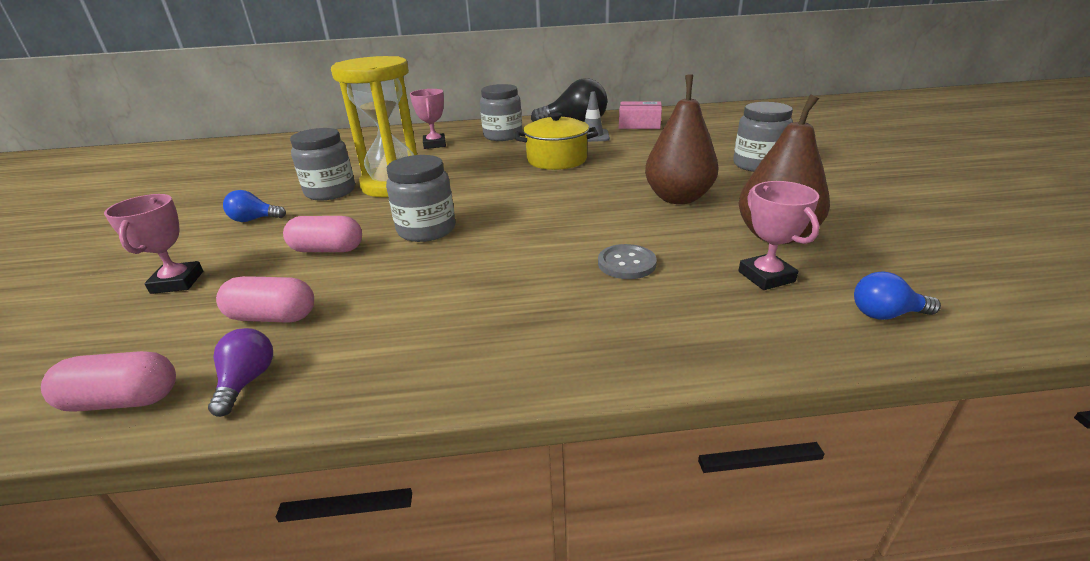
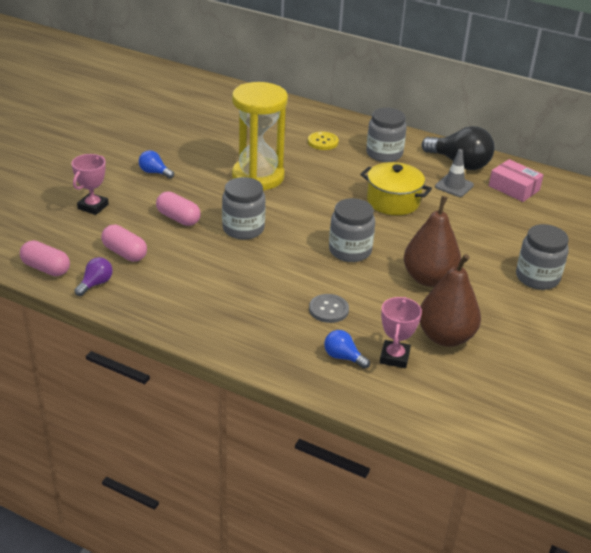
camera: 30 degrees right, 5 degrees up
(330, 192) = (213, 165): grey jar -> grey jar (350, 251)
(434, 144) = (323, 142): pink trophy -> yellow button
(885, 314) = (422, 408): blue light bulb -> blue light bulb (343, 357)

